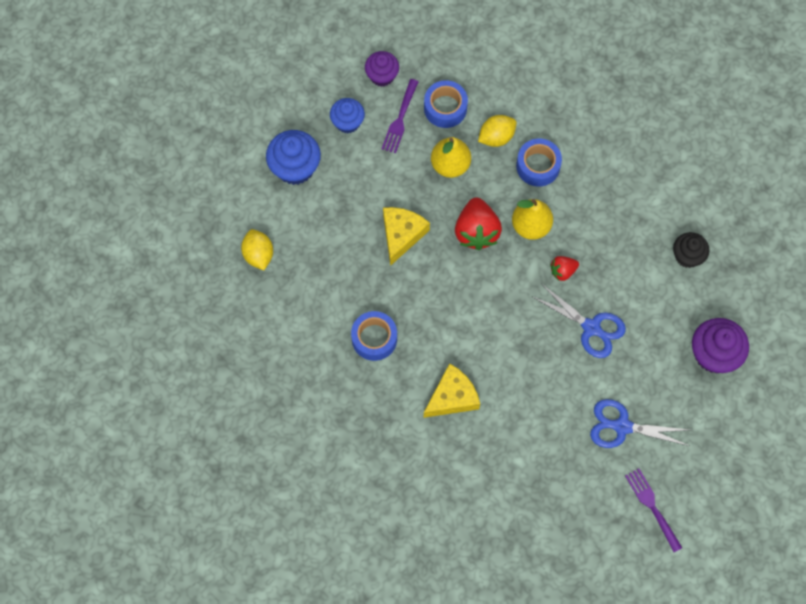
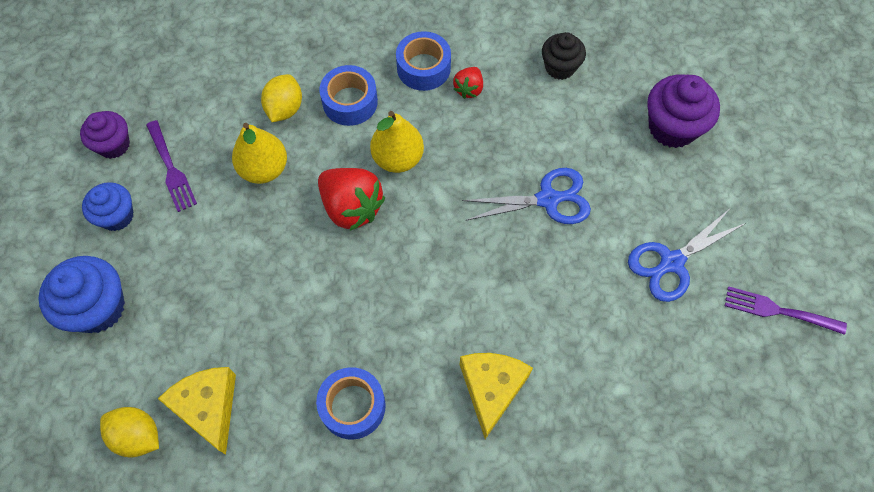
camera: 45 degrees left, 5 degrees down
(401, 235) = (279, 275): yellow cheese -> yellow cheese (208, 407)
(445, 108) = (208, 123): blue tape -> blue tape (423, 68)
(563, 271) = (469, 172): red strawberry -> red strawberry (469, 89)

